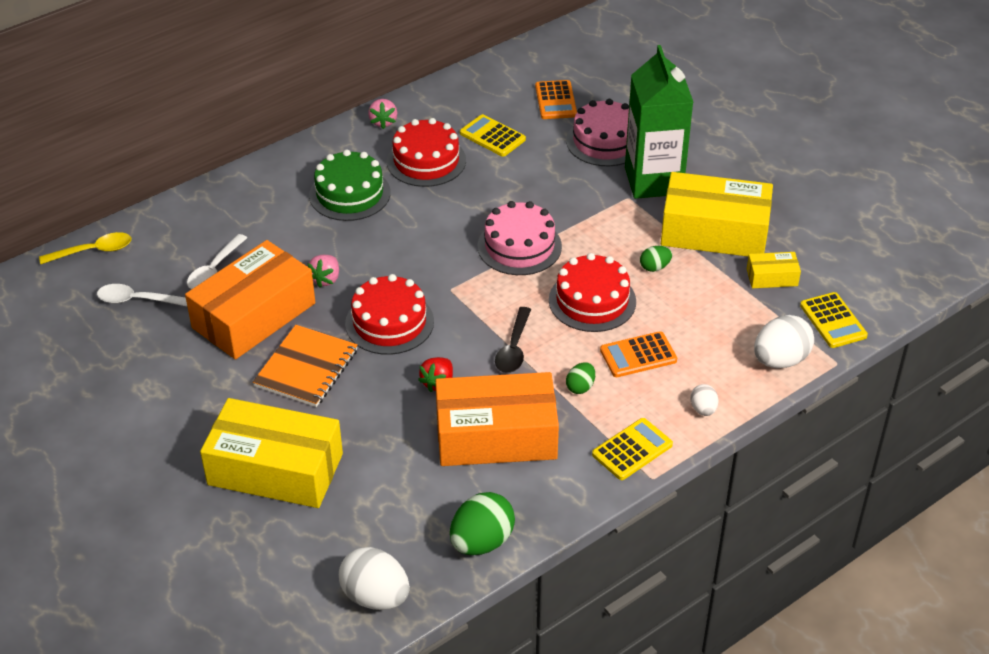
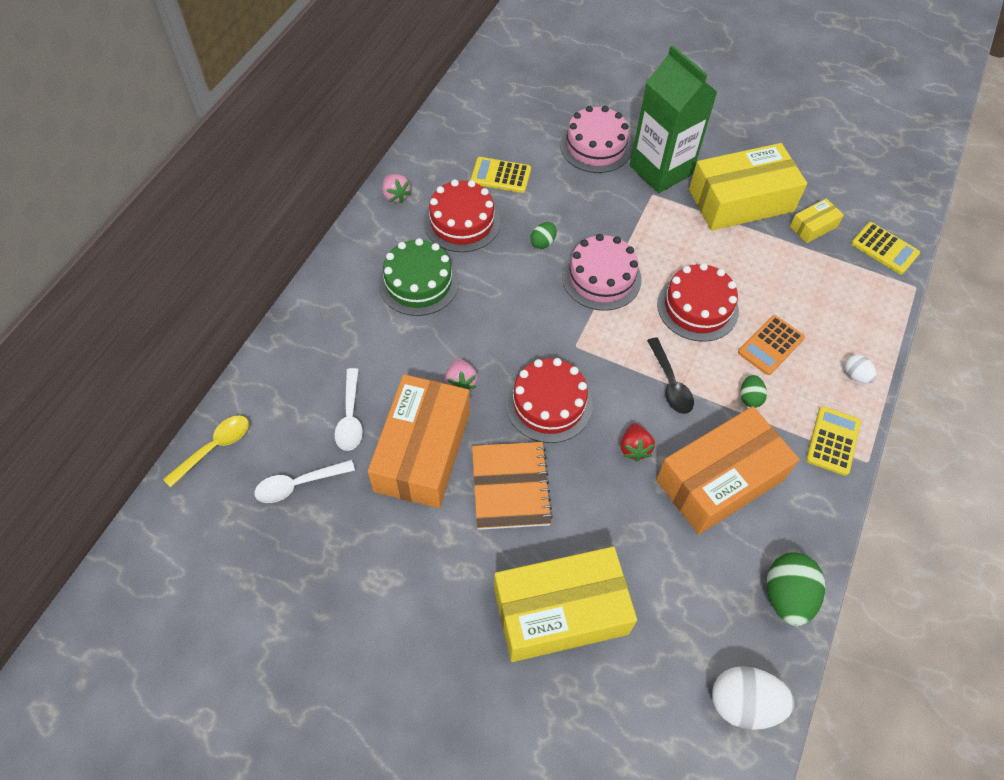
camera: 30 degrees left, 15 degrees up
(555, 100) = (527, 121): orange calculator -> none
(655, 267) = (721, 254): green egg -> green egg (543, 242)
(780, 360) = (875, 302): white egg -> none

